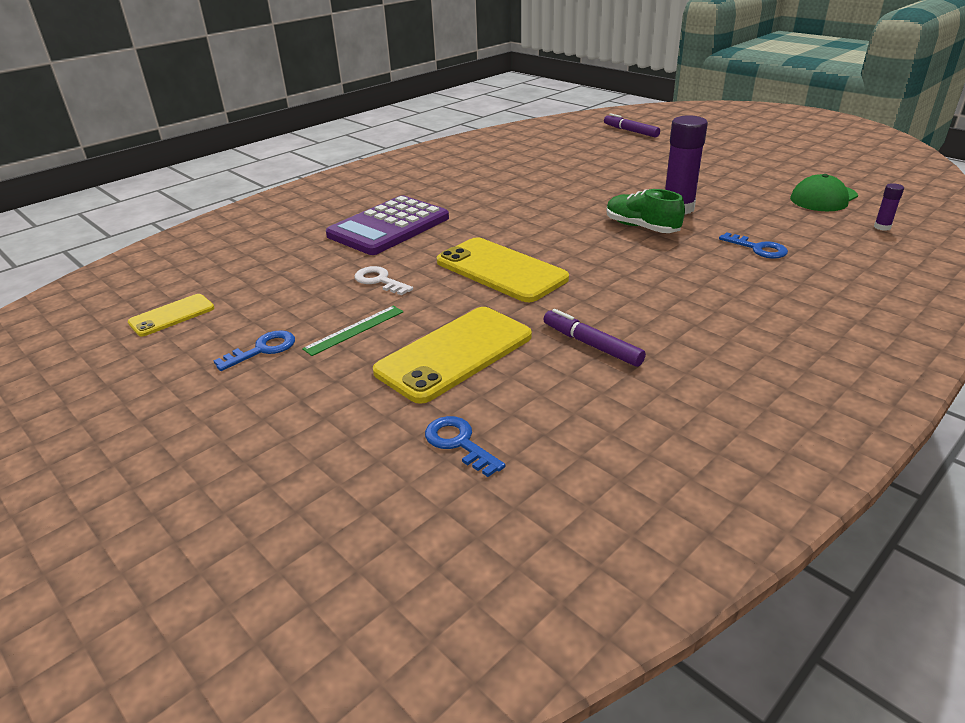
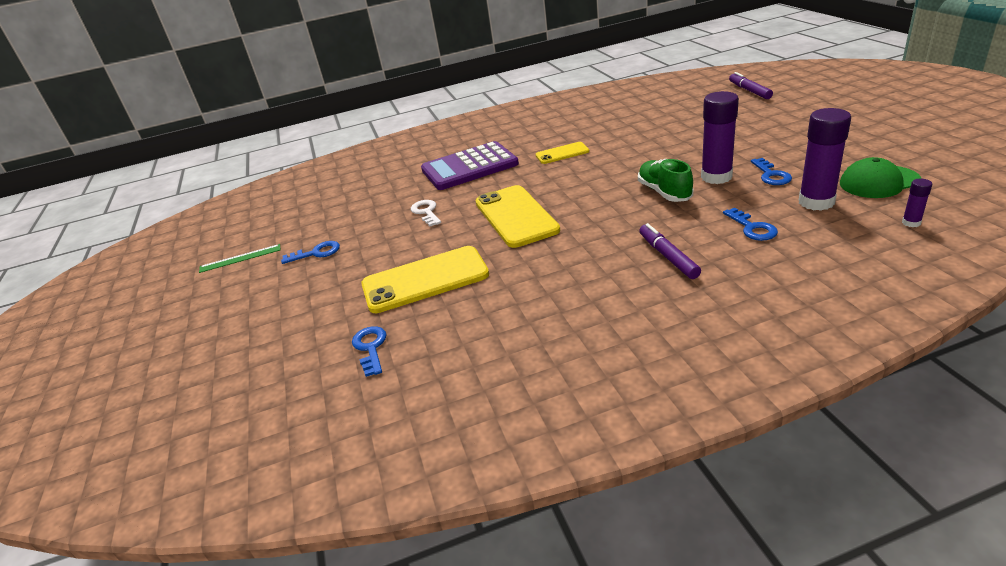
camera: 30 degrees right, 0 degrees up
(172, 315) = (288, 218): yellow phone -> yellow phone (562, 153)
(354, 330) = (379, 248): green ruler -> green ruler (240, 258)
(591, 345) = (524, 292): purple marker -> purple marker (668, 256)
(727, 201) = (771, 175): none -> blue key
(790, 220) = (816, 202): none -> purple glue stick

